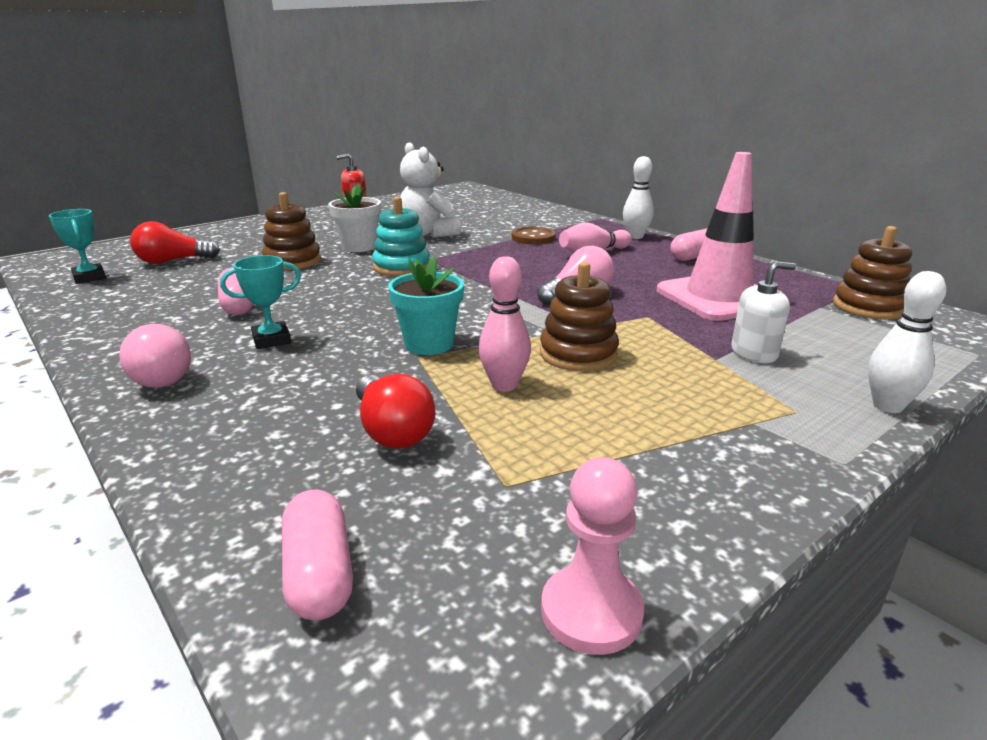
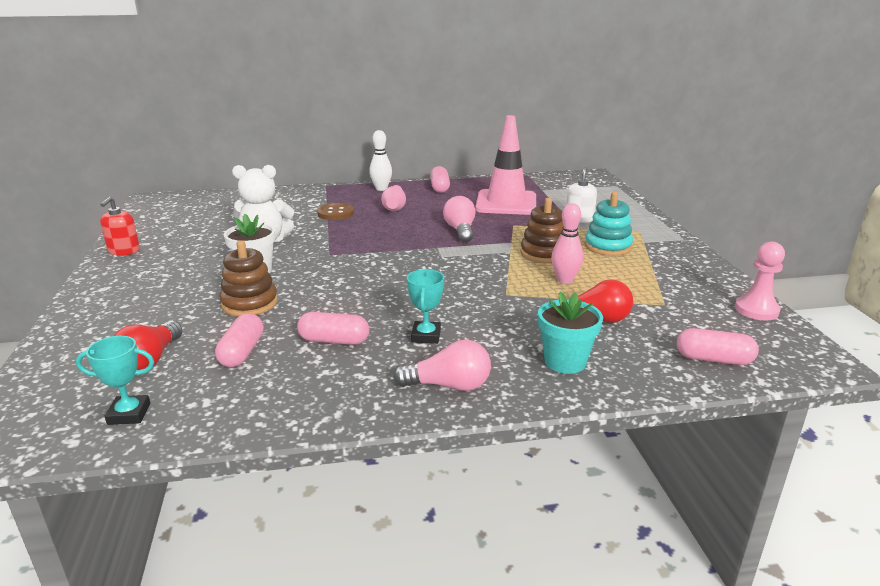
camera: 60 degrees left, 0 degrees up
(199, 281) = (242, 352): none -> pink capsule
(402, 267) = (333, 266): turquoise stacking toy -> turquoise stacking toy (607, 246)
(429, 344) = (490, 287): turquoise flower pot -> turquoise flower pot (565, 362)
(868, 307) = (552, 182): brown stacking toy -> none
(887, 406) = (647, 216): white bowling pin -> none

